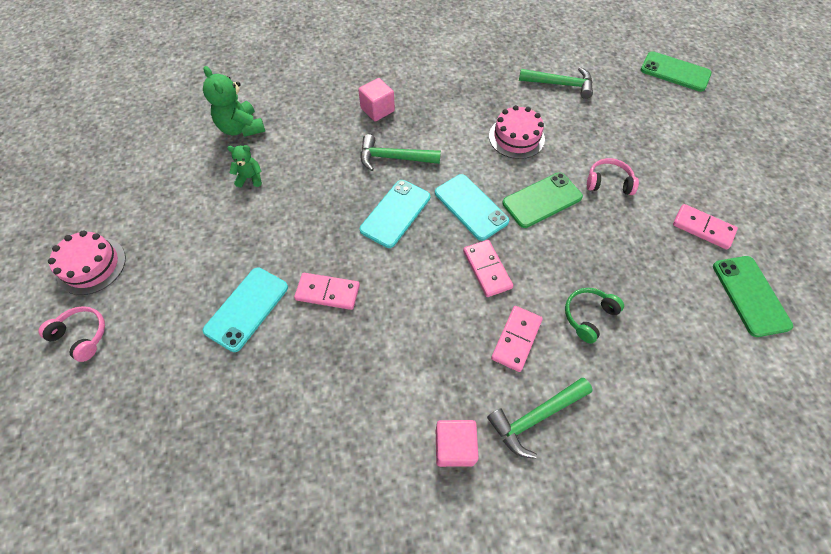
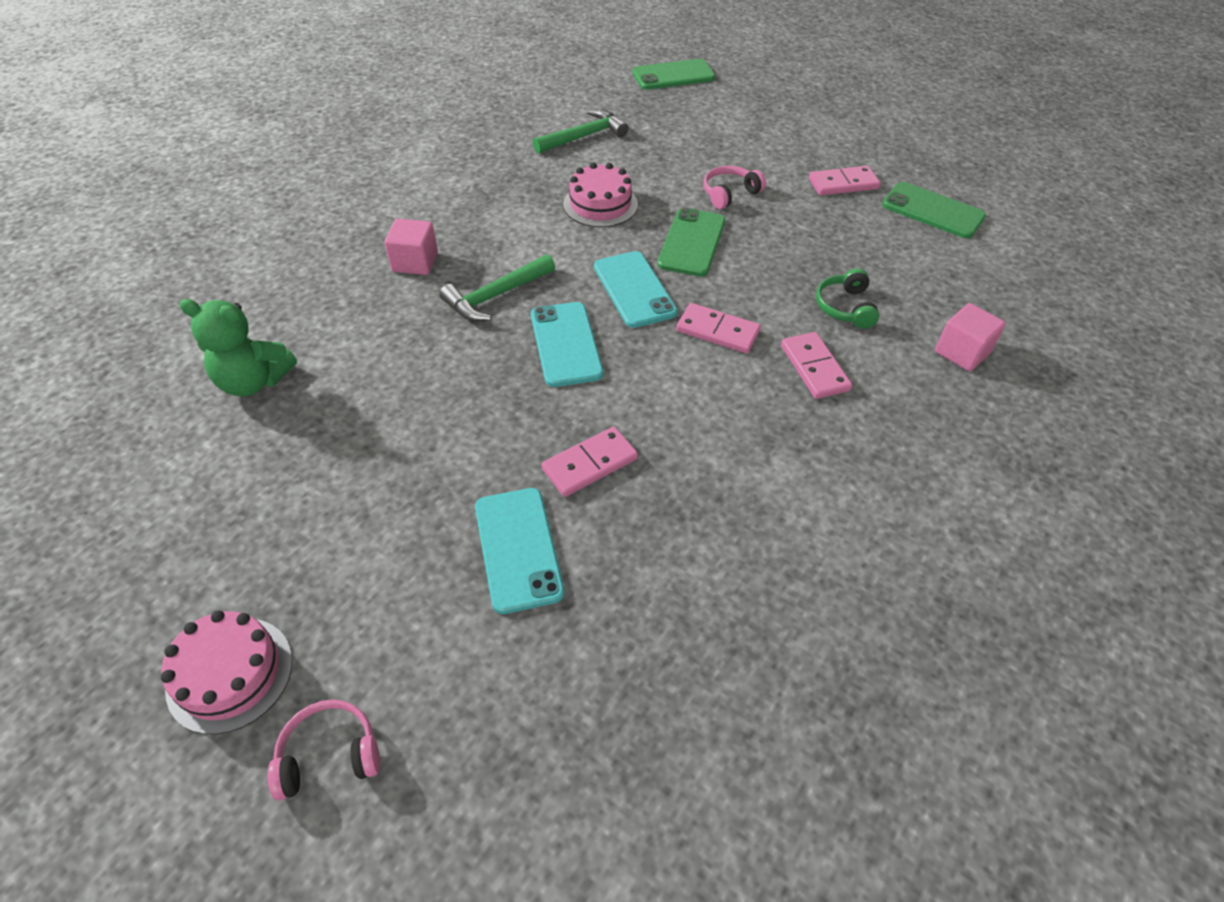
camera: 45 degrees left, 10 degrees down
(250, 178) = (340, 423): green teddy bear -> none
(454, 446) = (876, 492): pink cube -> pink cube (962, 352)
(471, 207) = (634, 289): turquoise phone -> turquoise phone turned 60 degrees clockwise
(535, 417) = (905, 414): green hammer -> none

